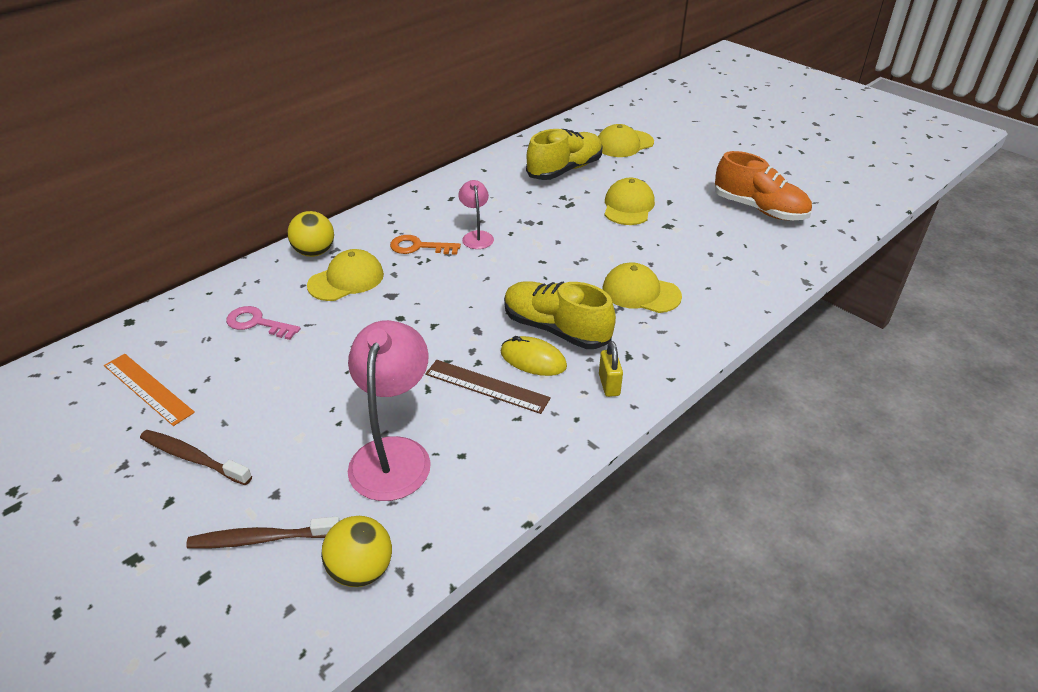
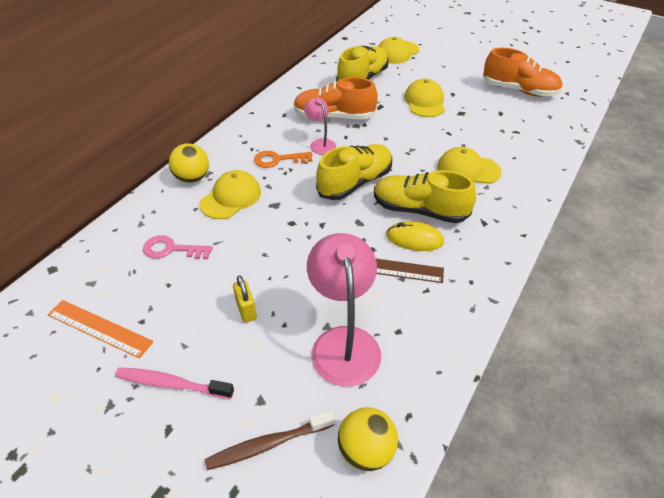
camera: 15 degrees left, 5 degrees up
(193, 458) = (172, 384): brown toothbrush -> pink toothbrush
(495, 286) = (355, 183): none -> yellow shoe
(508, 208) = (334, 117): none -> orange shoe
(609, 385) = (481, 249): yellow padlock -> yellow padlock (246, 310)

